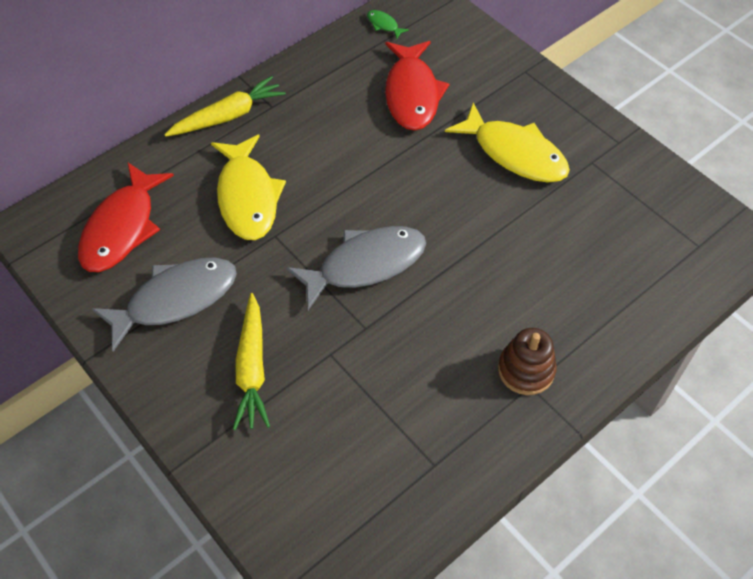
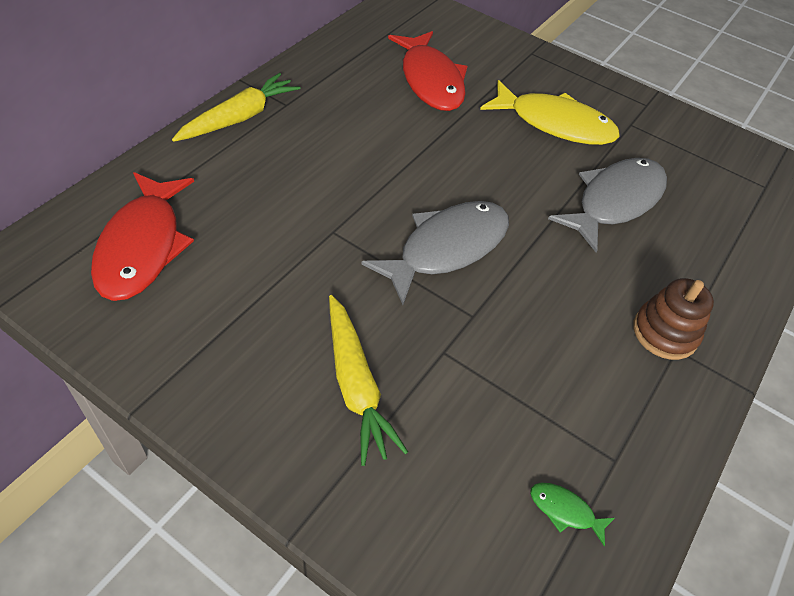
camera: 20 degrees left, 5 degrees down
(175, 299) = (234, 319): grey fish -> grey fish (615, 202)
(247, 197) = (288, 195): yellow fish -> none
(384, 25) = (378, 24): green fish -> green fish (565, 511)

